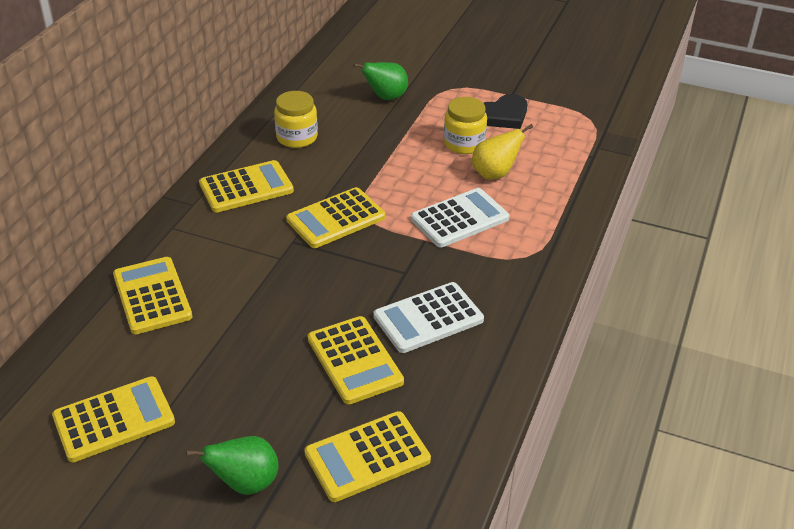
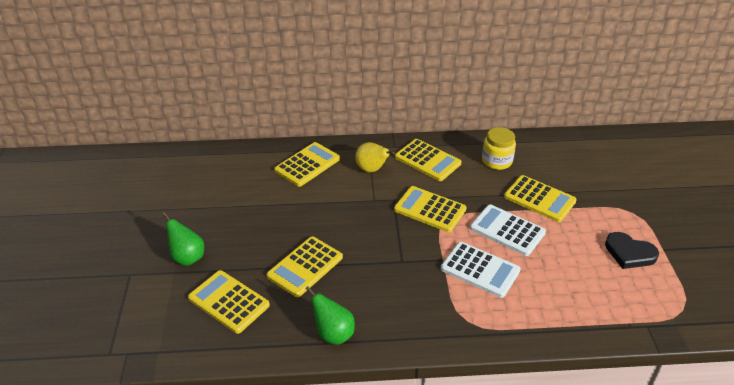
camera: 65 degrees right, 0 degrees up
(114, 419) = (210, 191): yellow calculator -> yellow calculator (539, 199)
(385, 97) = (584, 184): green pear -> green pear (333, 334)
(428, 318) = (365, 288): white calculator -> white calculator (507, 230)
(464, 143) = (570, 243): yellow jar -> none
(494, 174) = (549, 272): yellow pear -> yellow pear (372, 169)

